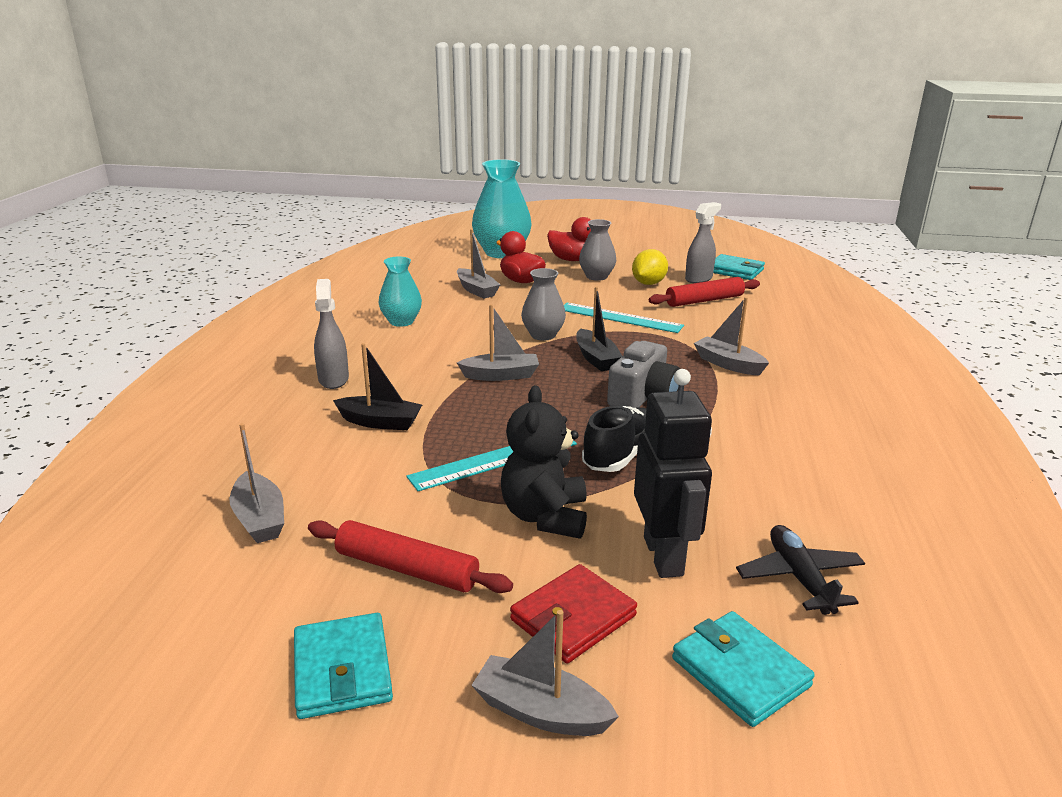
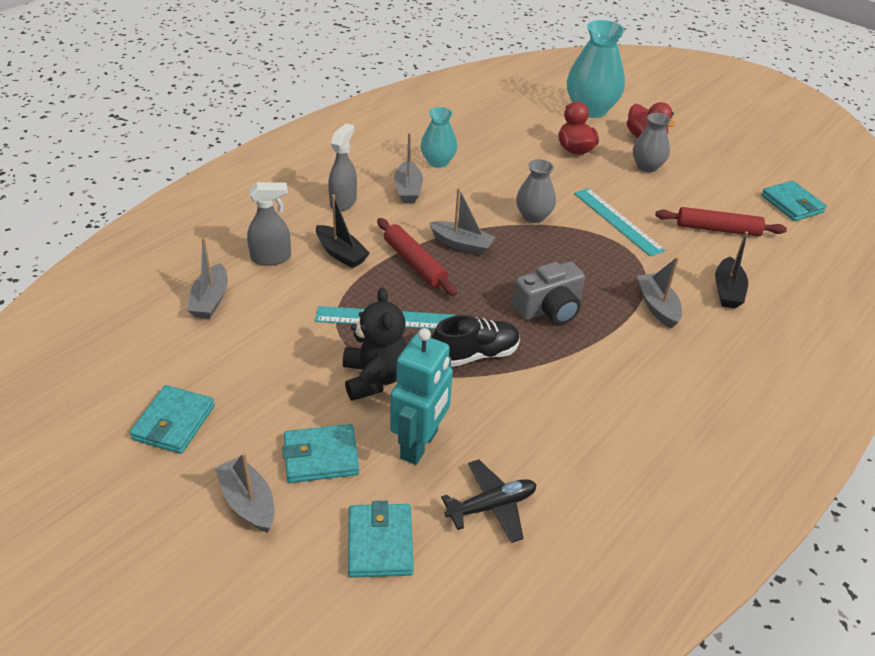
camera: 30 degrees right, 15 degrees up
(407, 568) = (260, 375): red rolling pin -> red rolling pin (415, 263)
(476, 290) = (527, 148): grey boat -> grey boat (408, 190)
(545, 516) = (375, 378): black teddy bear -> black teddy bear turned 135 degrees clockwise
(573, 618) = (321, 456): red wallet -> turquoise wallet
(596, 359) = (551, 257): black boat -> black boat (727, 291)
(648, 283) = (687, 191): yellow lemon -> none
(664, 556) = (420, 445): black robot -> turquoise robot
(699, 279) = (742, 201): grey spray bottle -> grey spray bottle (271, 258)
(799, 578) = (491, 506): black plane -> black plane turned 45 degrees clockwise

